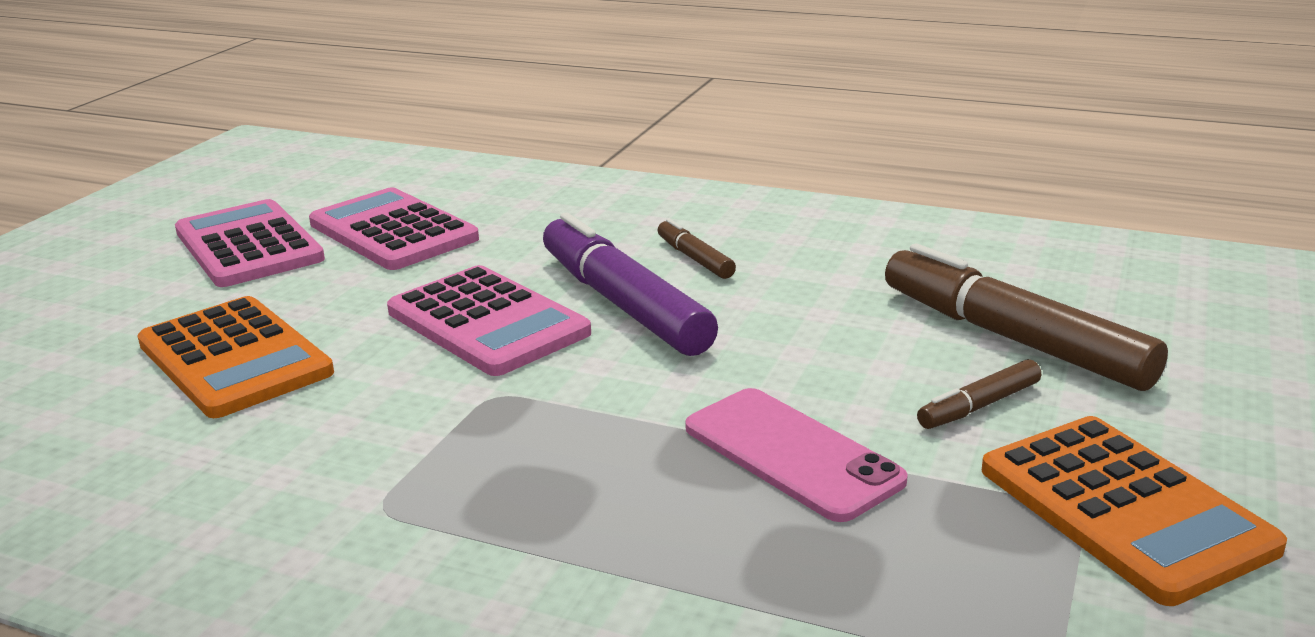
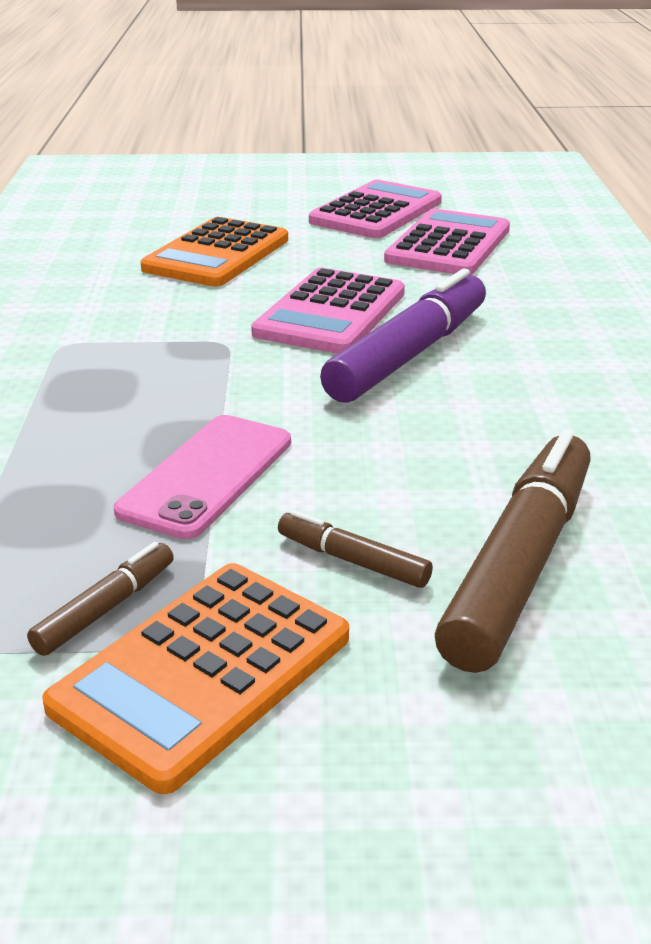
camera: 65 degrees right, 5 degrees up
(695, 258) = (529, 365): brown marker -> brown marker (106, 608)

